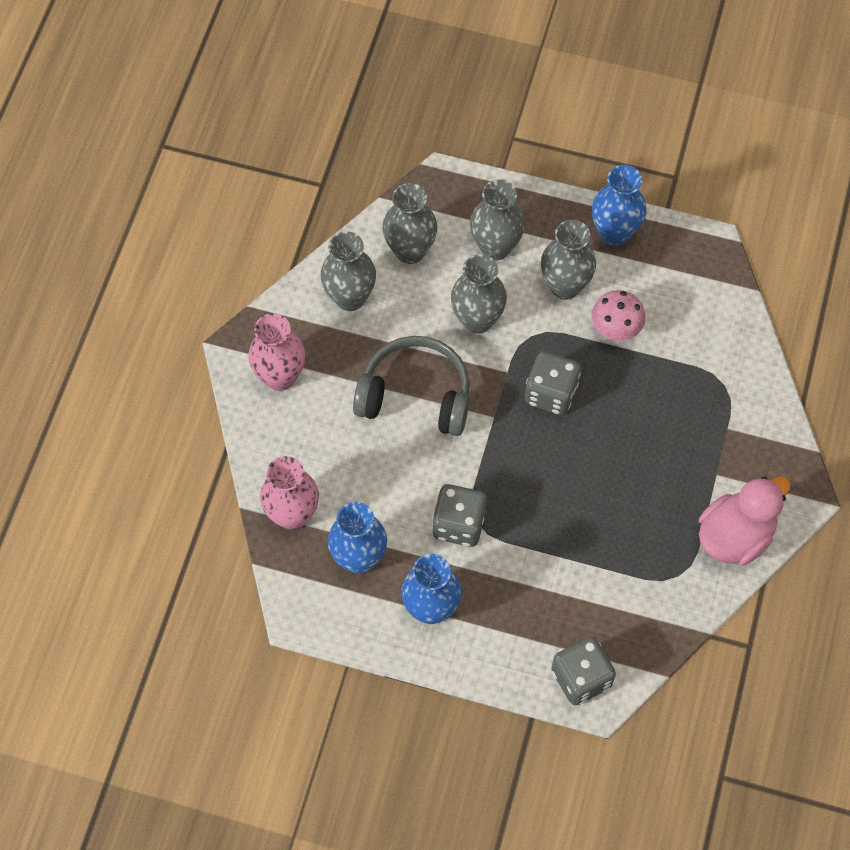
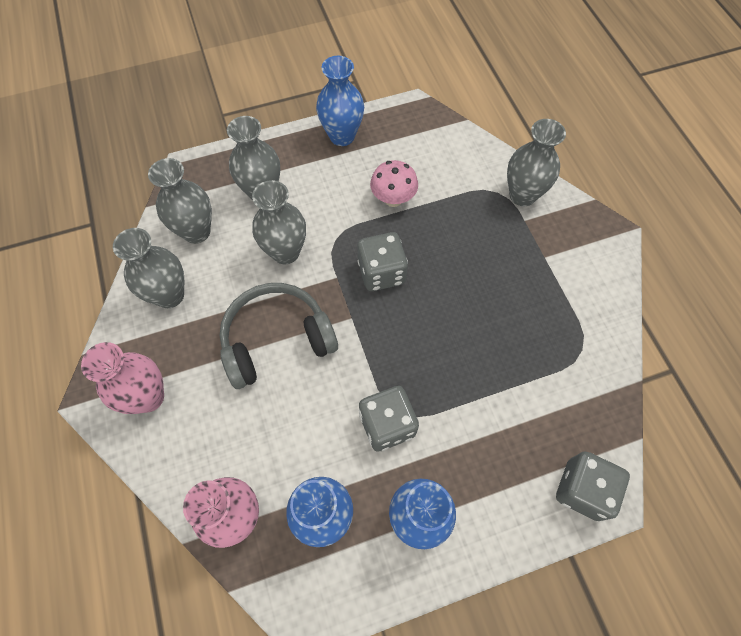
camera: 35 degrees left, 0 degrees up
(565, 286) = (334, 190): grey vase -> grey vase (522, 195)
(735, 536) = (594, 293): pink duck -> none

